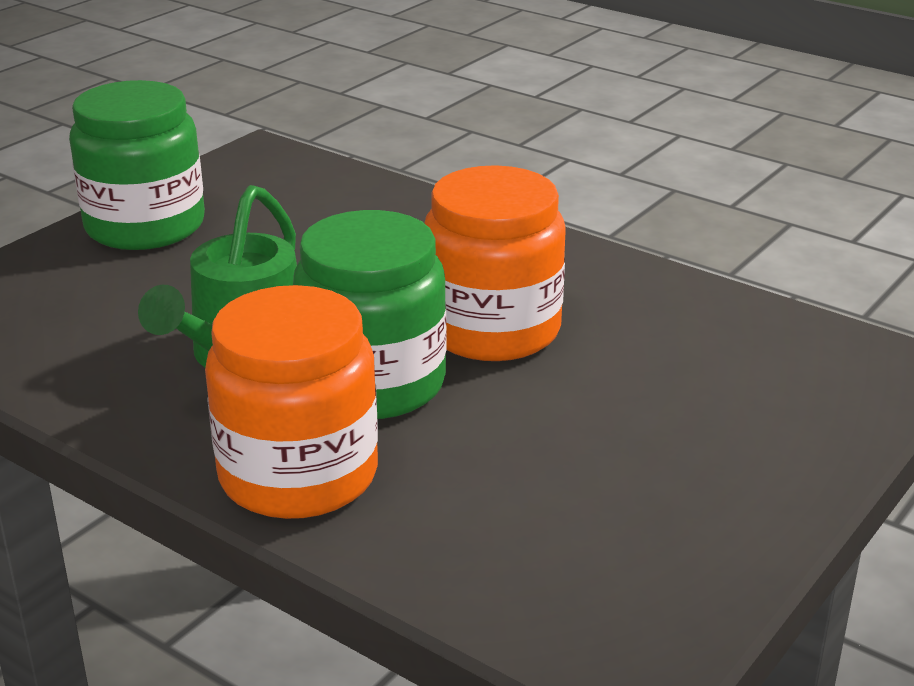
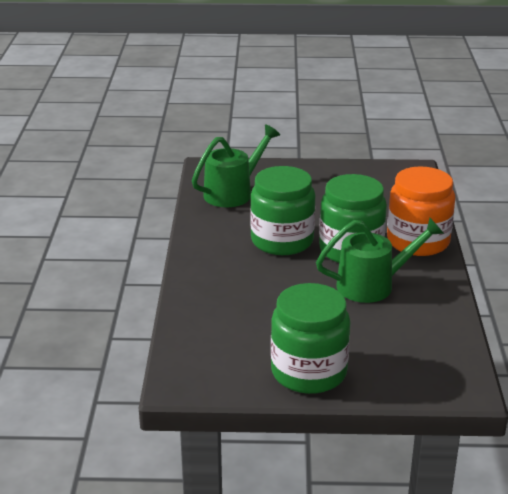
camera: 125 degrees left, 0 degrees up
(492, 330) = (282, 241): orange jar -> green jar
(741, 349) = (233, 192): none -> green watering can

